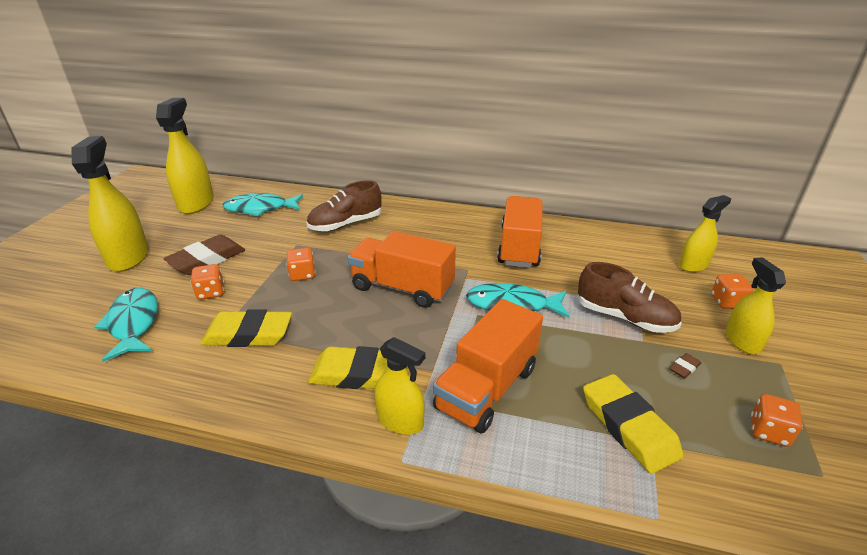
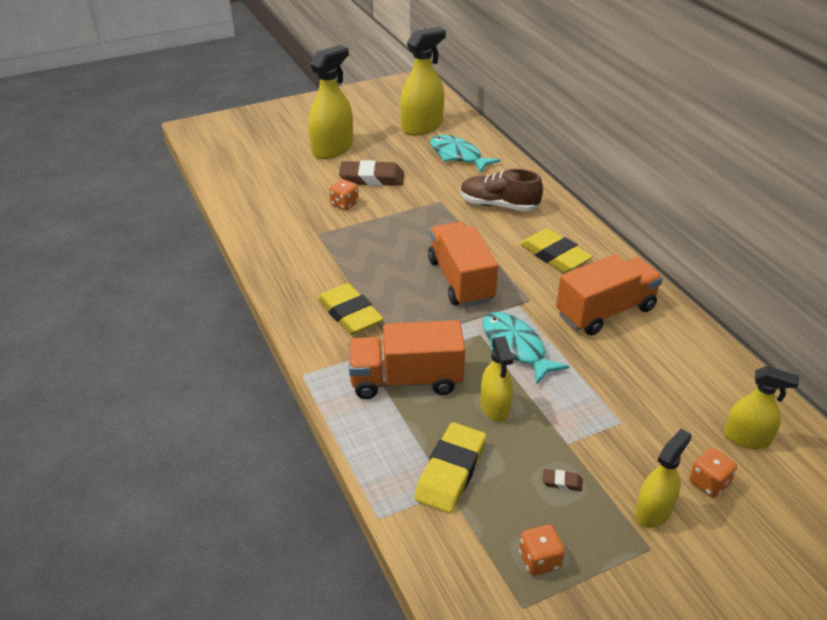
camera: 50 degrees right, 5 degrees up
(133, 323) = (283, 198): turquoise fish -> none
(248, 334) = (328, 246): yellow eraser -> yellow eraser (554, 255)
(302, 275) = (412, 227): orange dice -> none
(400, 421) = (332, 356): yellow spray bottle -> yellow spray bottle (495, 407)
(624, 317) = (587, 420): brown shoe -> none

